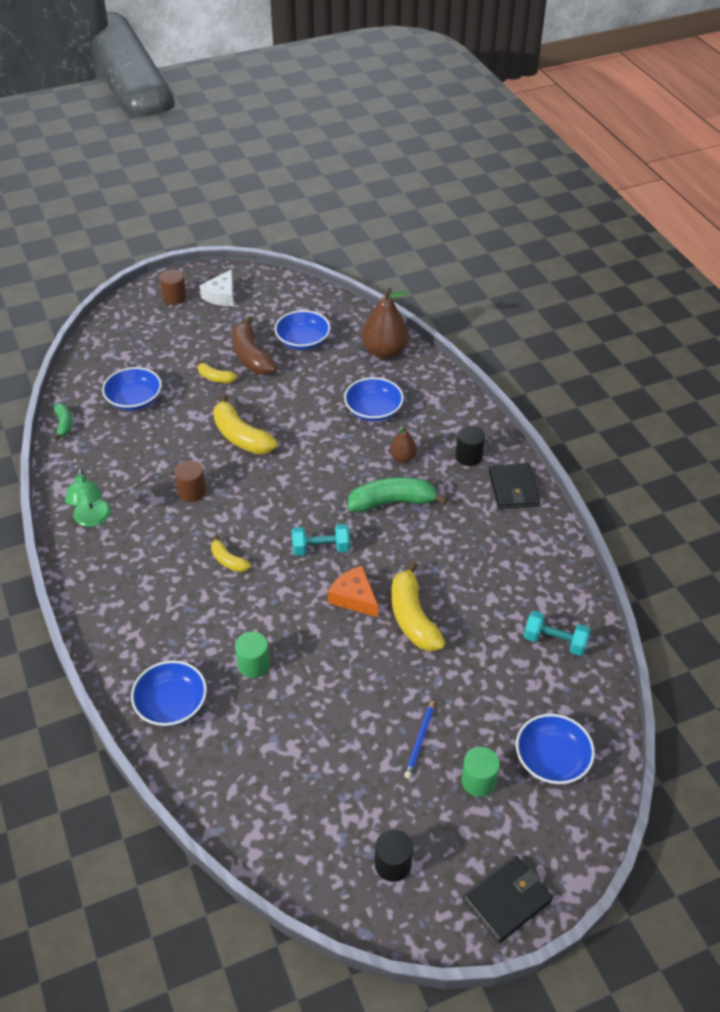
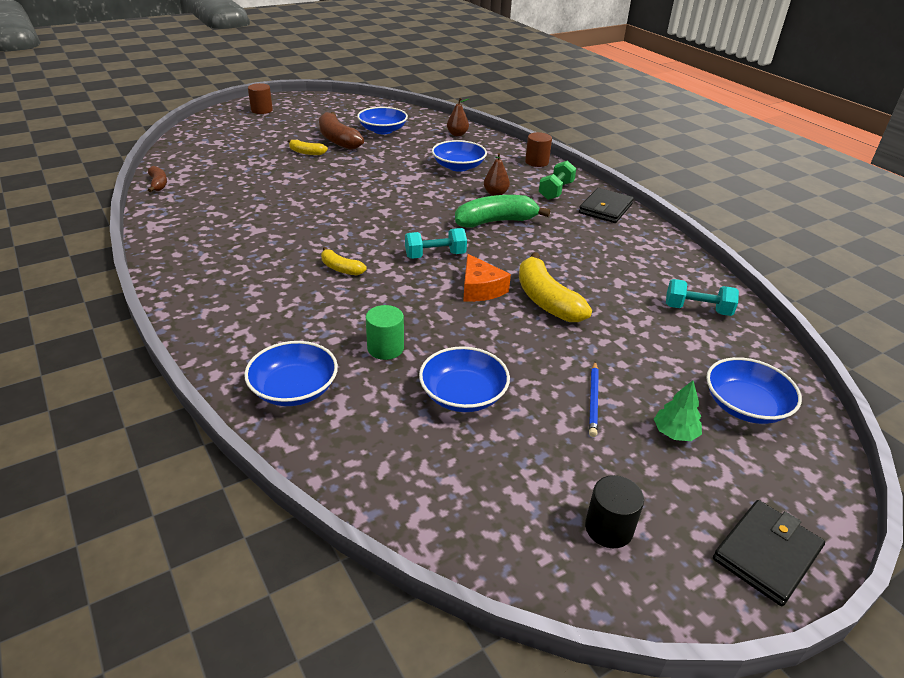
camera: 10 degrees left, 10 degrees down
(64, 424) = (158, 184): green banana -> brown banana
(92, 519) = (189, 246): green lamp -> none
(134, 399) = (229, 167): blue bowl -> blue bowl (463, 395)
(192, 492) = (294, 223): brown cylinder -> brown cylinder (537, 162)
(221, 296) = (304, 108): white cheese -> none
(241, 436) = (337, 186): yellow banana -> none
(354, 597) = (480, 289): orange cheese -> orange cheese turned 150 degrees counterclockwise
(384, 351) = (457, 134): brown pear -> brown pear, size x0.53
(468, 456) = (556, 191): black cylinder -> green dumbbell
(478, 781) = (675, 433): green cylinder -> green tree
(513, 488) = (605, 208): black wallet -> black wallet turned 45 degrees clockwise

